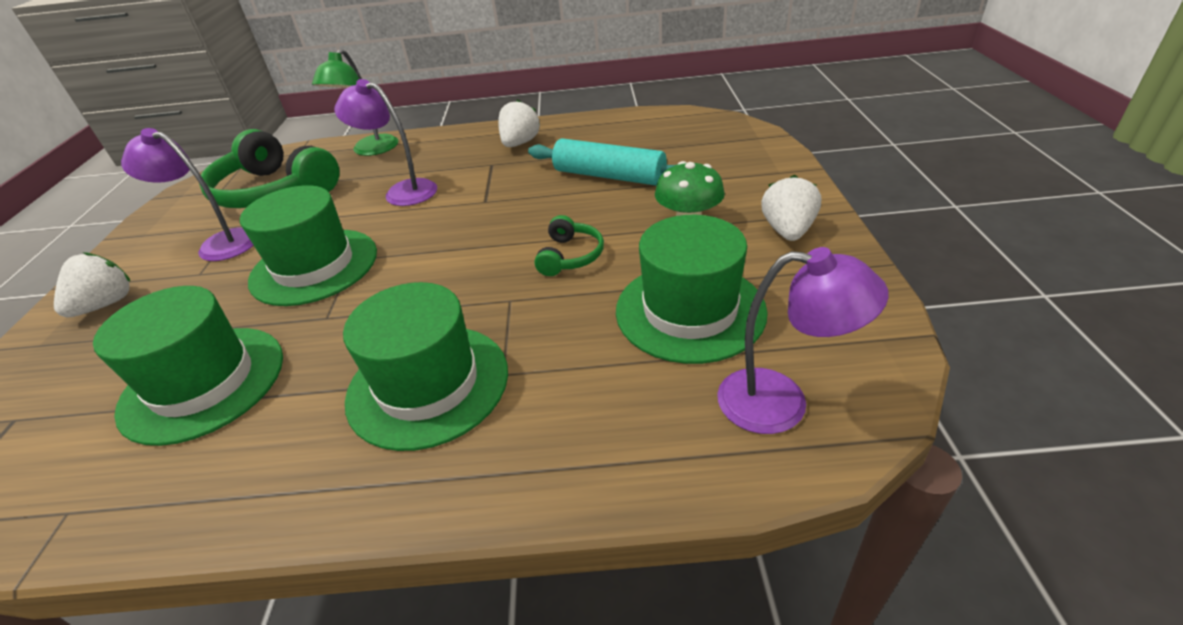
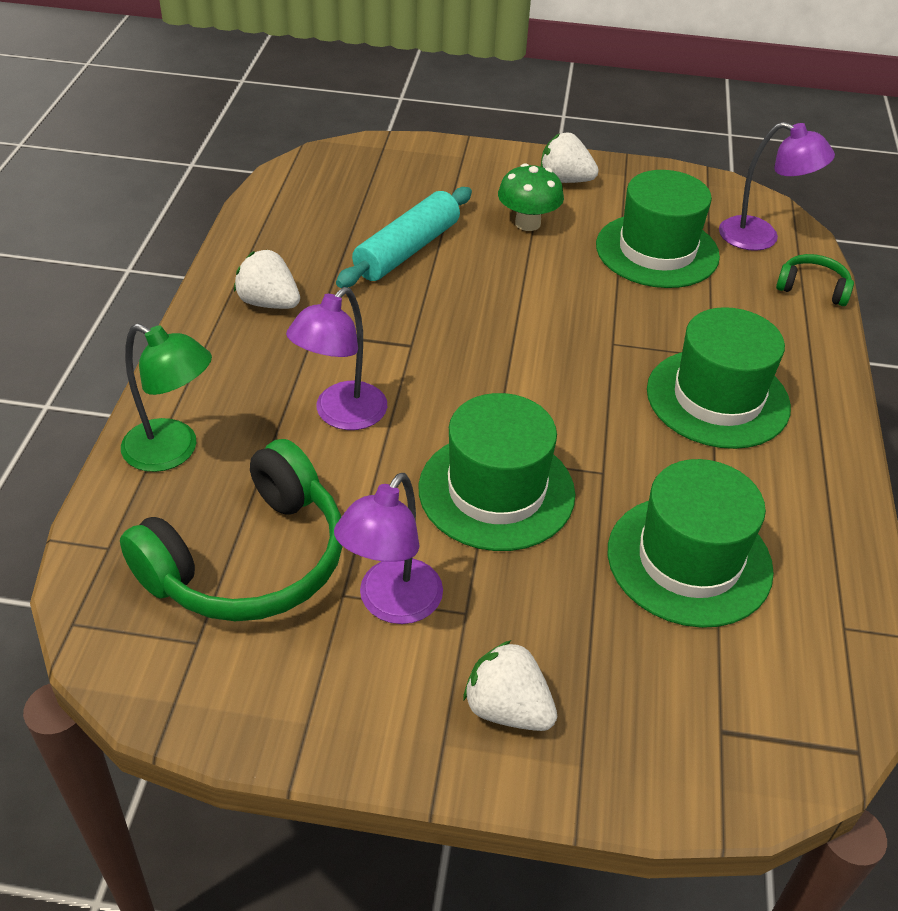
camera: 85 degrees left, 5 degrees up
(570, 256) = (555, 298): green headphones -> green headphones (812, 288)
(781, 403) = (761, 237): purple lamp -> purple lamp turned 90 degrees clockwise

